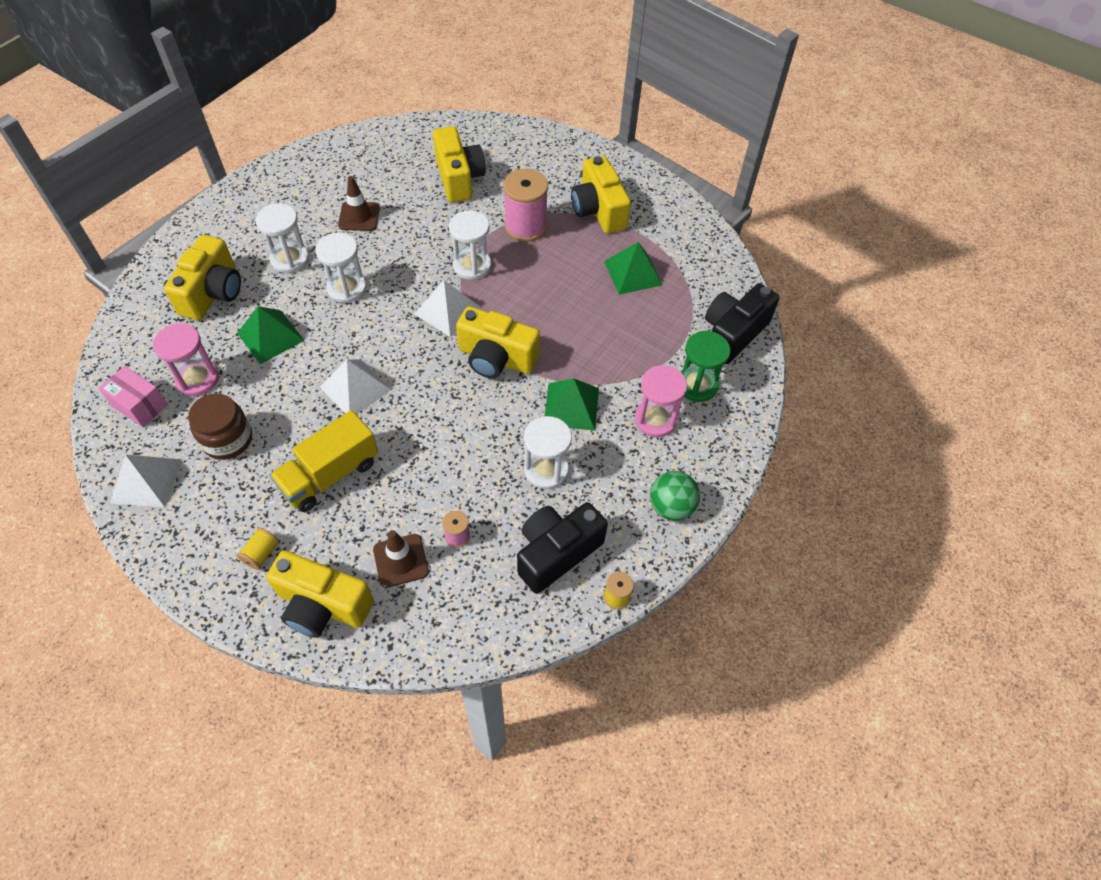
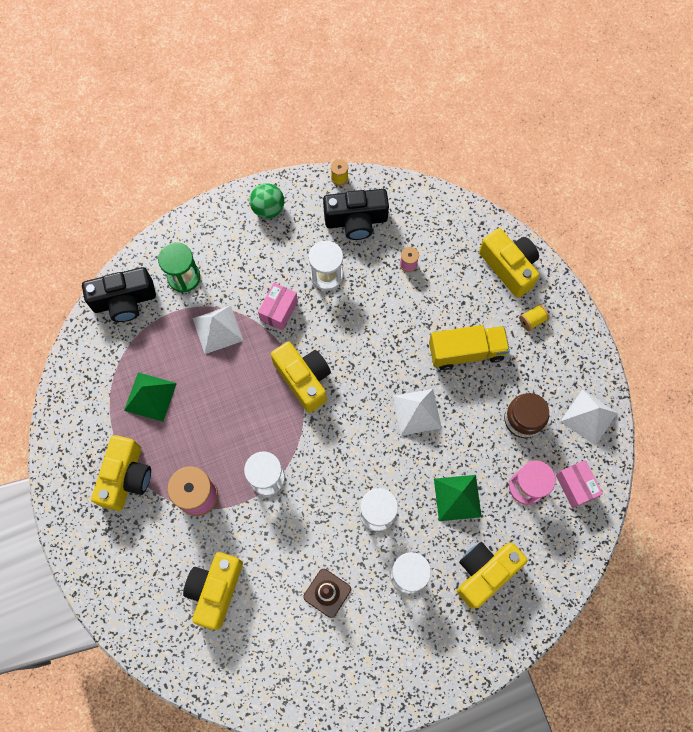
camera: 145 degrees left, 15 degrees up
(400, 560) = (450, 268): brown traffic cone -> none
(447, 310) = (313, 444): white pyramid -> white pyramid (217, 329)
(571, 406) = (279, 310): green pyramid -> pink box
(655, 419) = (231, 269): pink hourglass -> none

